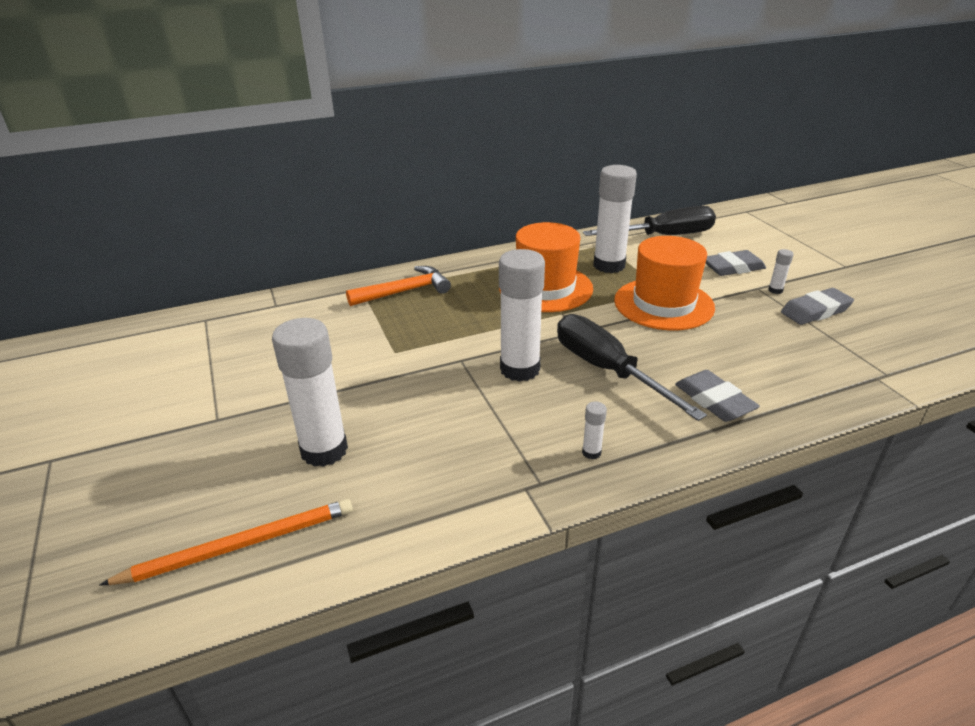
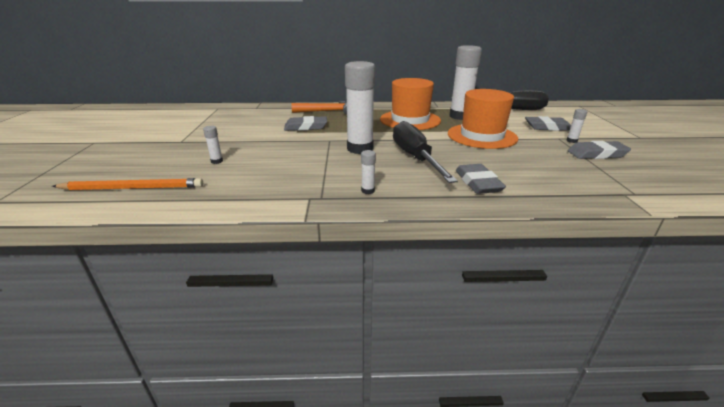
camera: 20 degrees right, 5 degrees down
(324, 450) = (217, 161): white glue stick -> white glue stick, size x0.41
(401, 337) = (306, 127): none -> grey eraser

